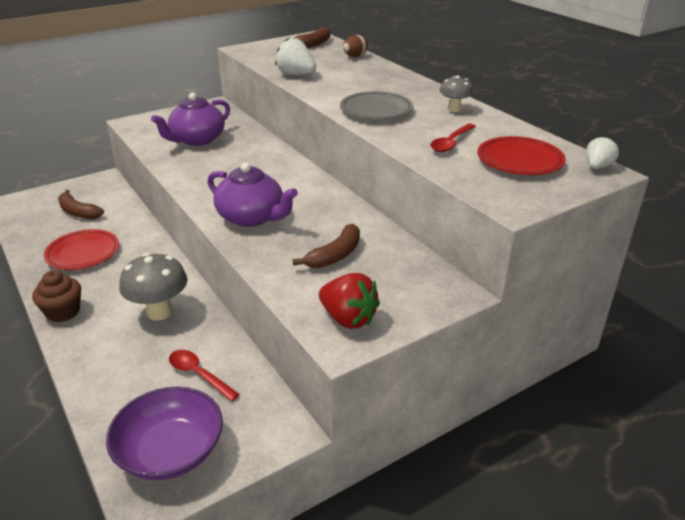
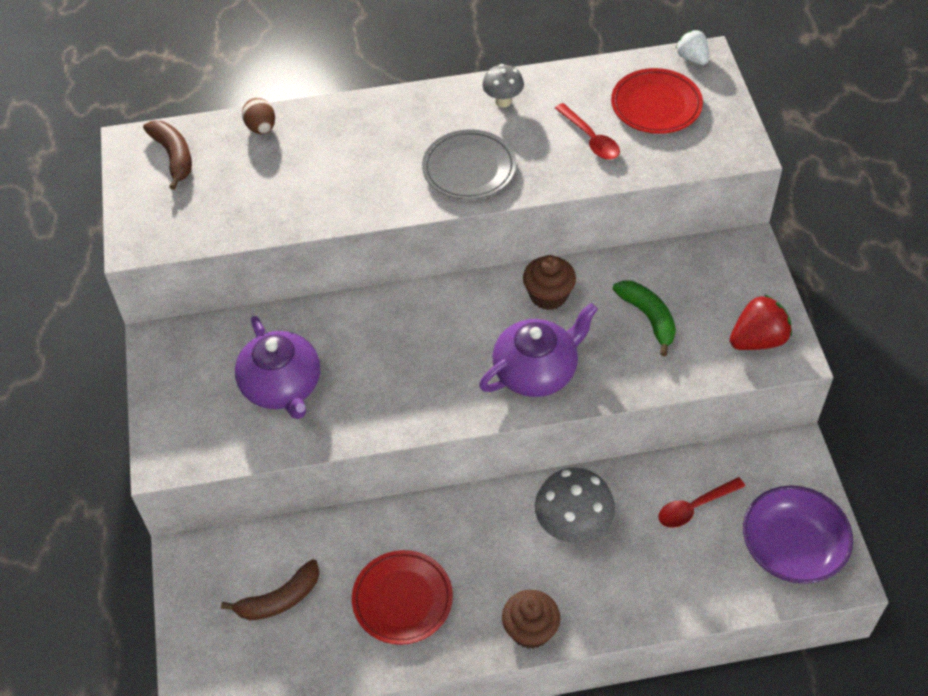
camera: 65 degrees left, 20 degrees up
(296, 75) = (297, 210): white strawberry -> none
(328, 208) = (548, 295): none -> brown cupcake
(335, 255) = (648, 318): brown banana -> green banana

